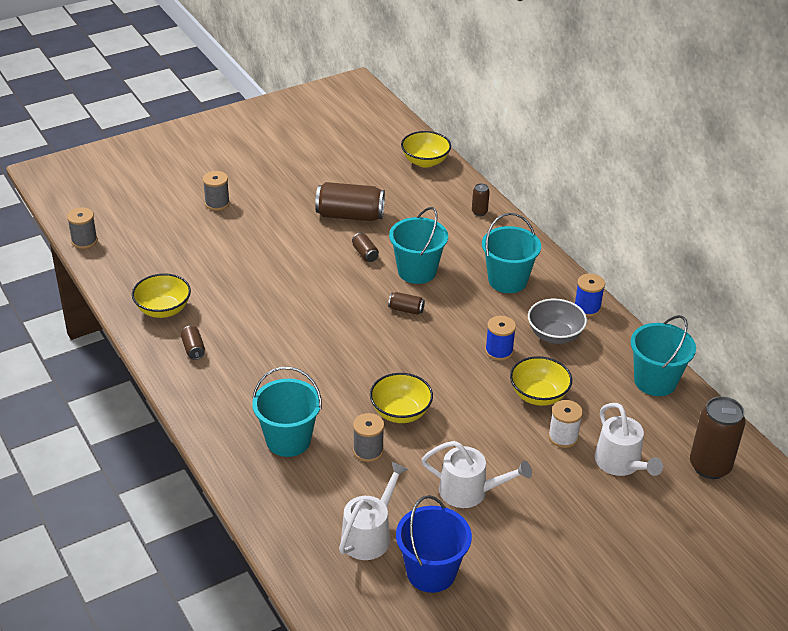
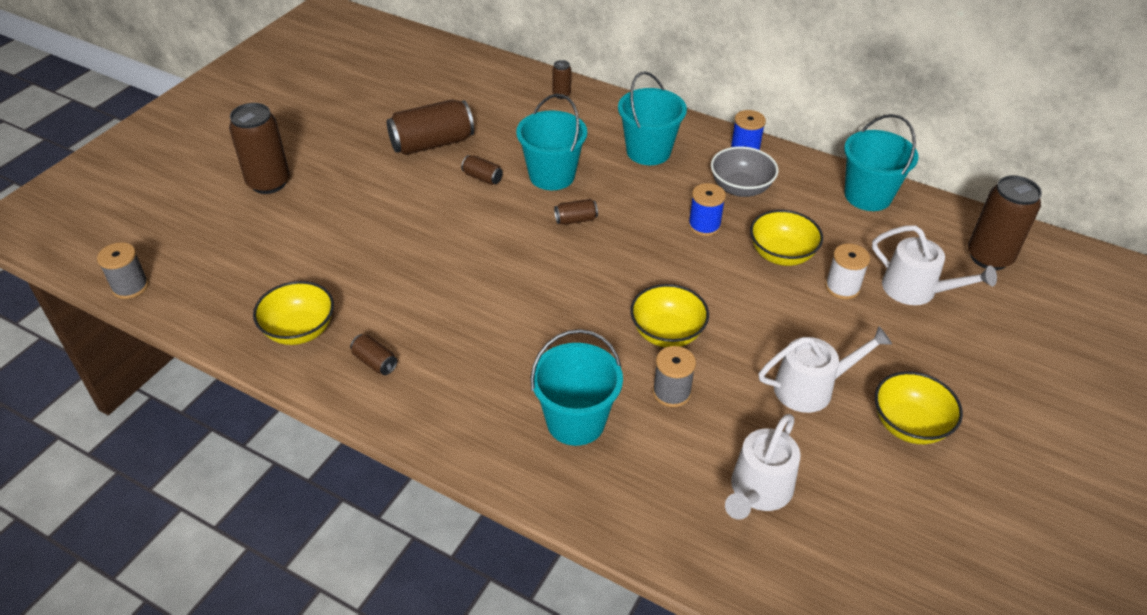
camera: 30 degrees left, 5 degrees up
(217, 203) = (268, 183): grey spool -> brown can
(369, 535) = (758, 491): white watering can -> white watering can turned 150 degrees counterclockwise
(425, 161) = (464, 63): yellow bowl -> yellow bowl (909, 425)
(431, 572) = (857, 500): blue bucket -> none

